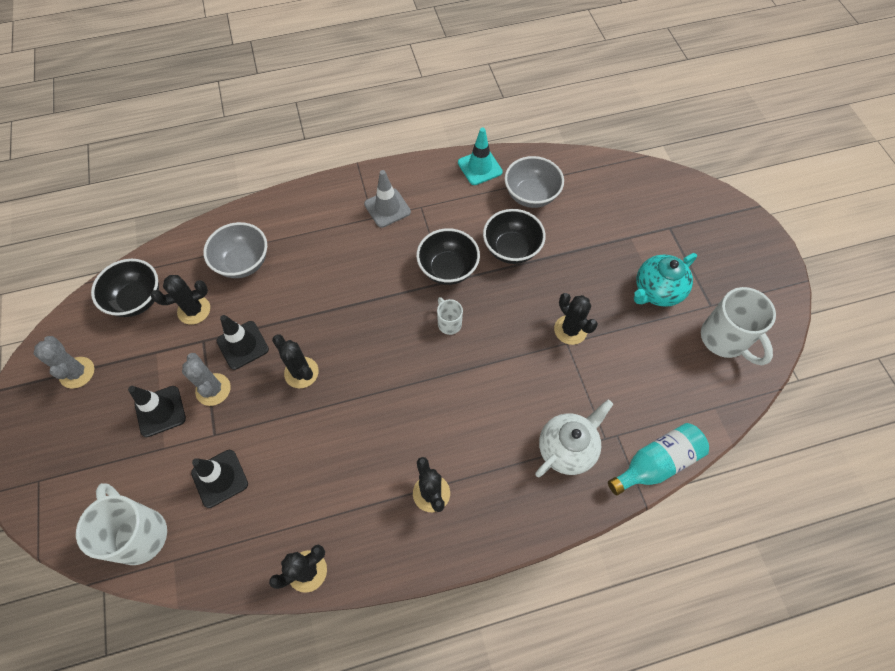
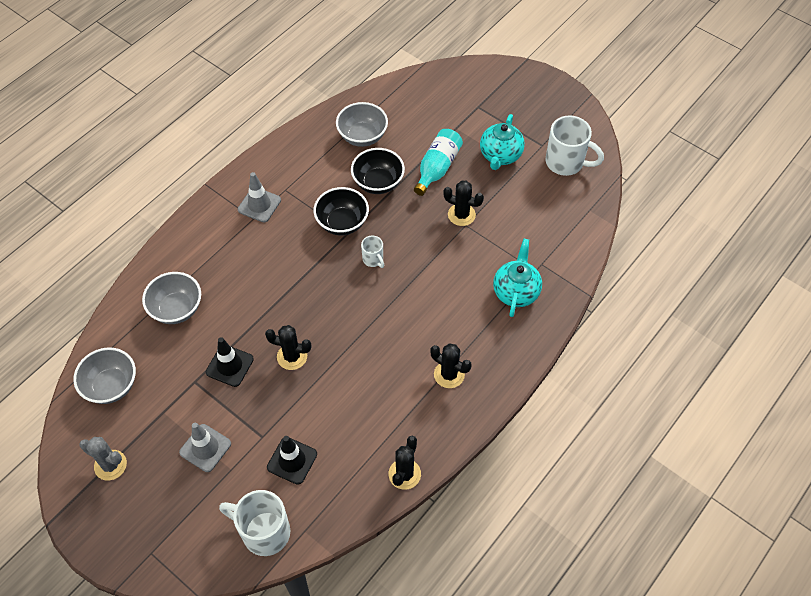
camera: 35 degrees left, 5 degrees down
(137, 299) = (111, 386): black bowl -> grey bowl
(160, 411) = (205, 448): black traffic cone -> grey traffic cone
(194, 310) = (167, 365): black cactus -> none
(213, 389) = (234, 408): grey cactus -> none
(449, 323) = (373, 259): white mug -> white mug turned 150 degrees counterclockwise
(480, 167) = (307, 136): turquoise traffic cone -> none
(567, 448) = (516, 291): white teapot -> turquoise teapot
(656, 463) = (577, 266): turquoise bottle -> turquoise bottle (437, 168)

